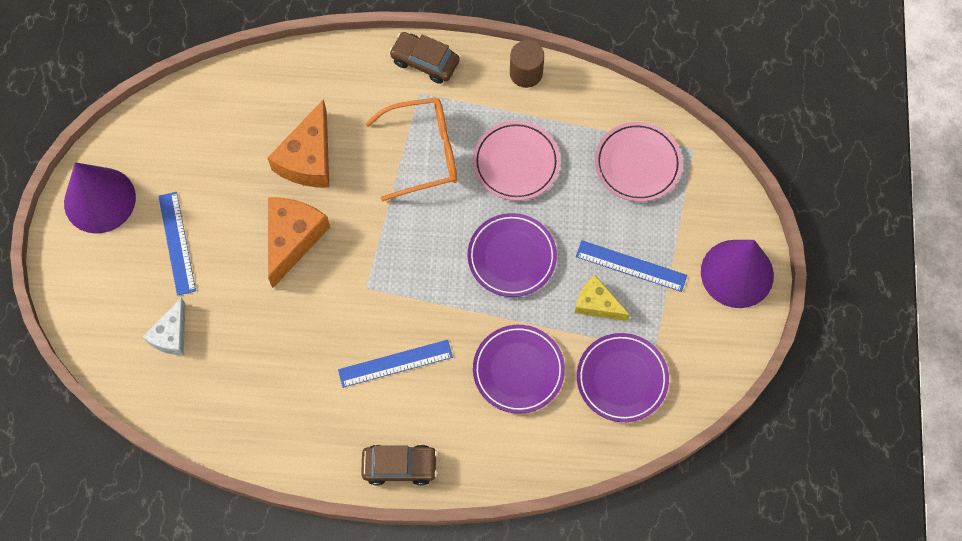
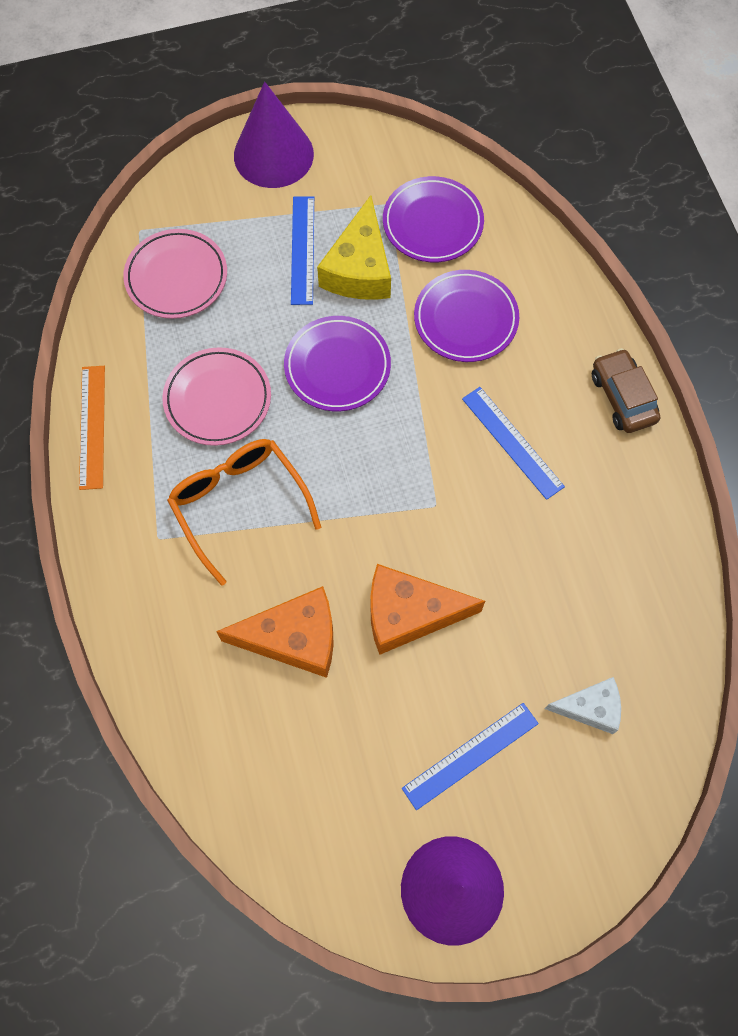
camera: 110 degrees left, 0 degrees up
(425, 62) = (111, 547): brown car -> none
(526, 73) = (92, 426): brown cylinder -> orange ruler
(597, 304) = (359, 268): yellow cheese -> yellow cheese, size x1.61

